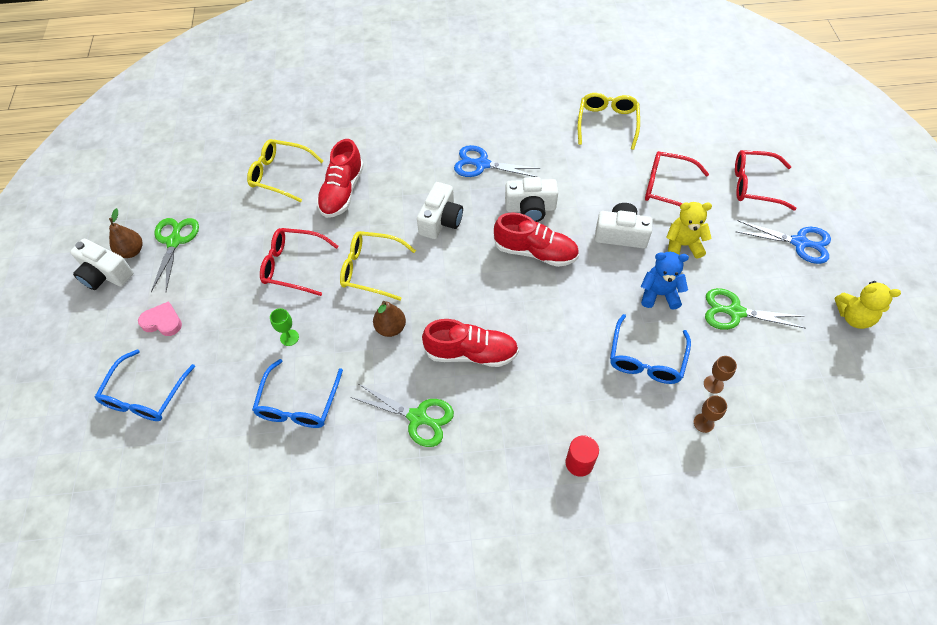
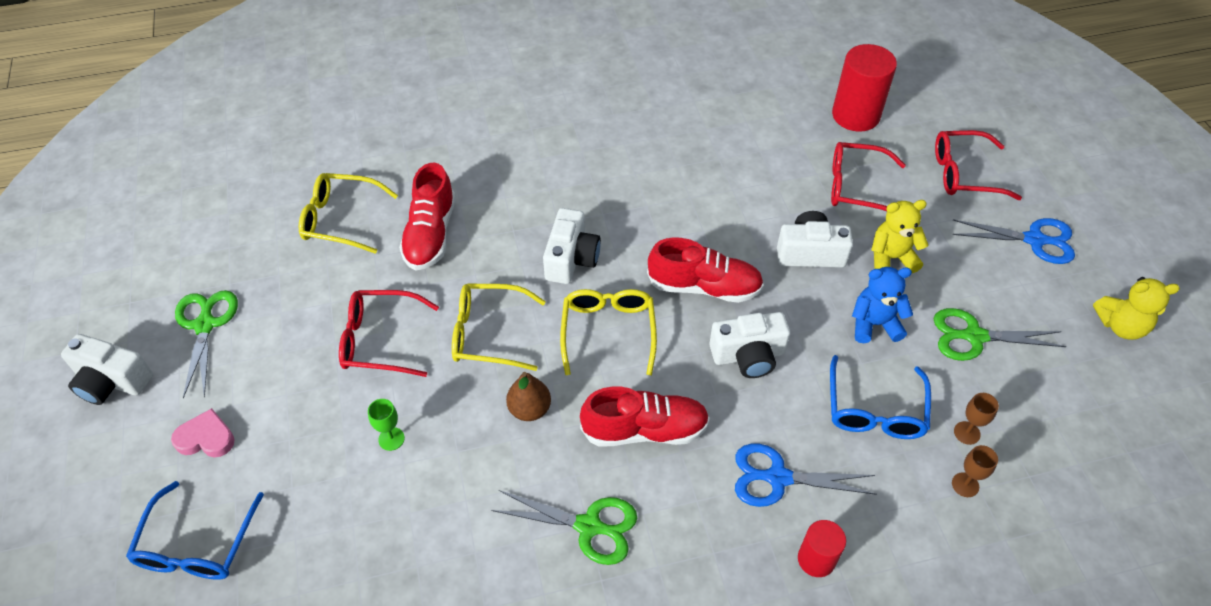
camera: 10 degrees left, 5 degrees down
(132, 251) = (145, 345): brown pear -> none
(298, 403) = (420, 528): blue glasses -> none
(482, 164) = (612, 180): blue scissors -> blue scissors (778, 477)
(530, 208) = (687, 231): white camera -> white camera (748, 355)
(607, 123) = (764, 113): yellow glasses -> yellow glasses (608, 332)
(678, 131) = (855, 115): none -> red cylinder

